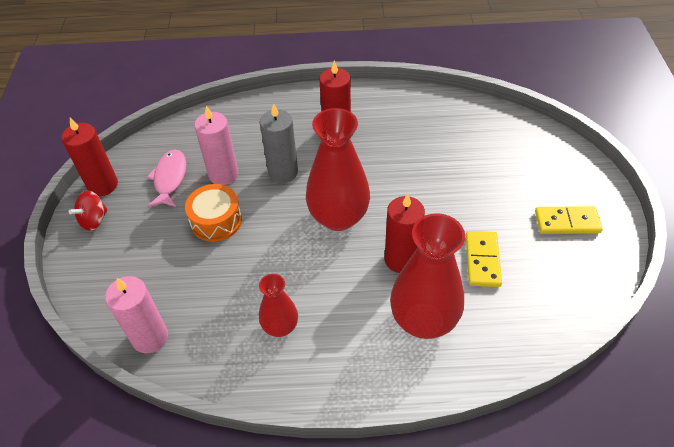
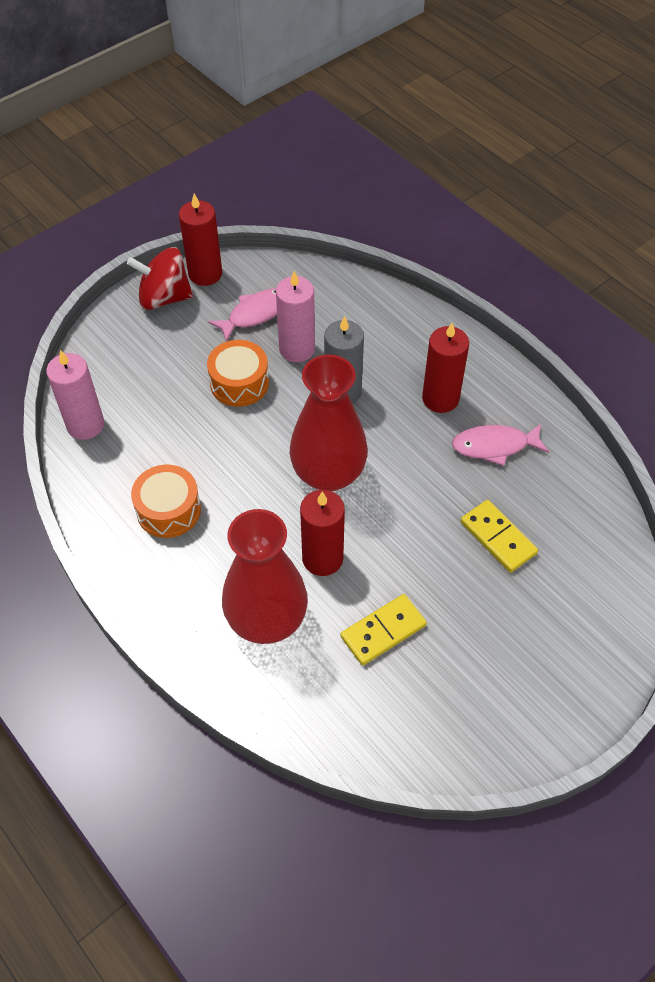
camera: 50 degrees right, 5 degrees up
(94, 220) = (164, 298): red spinning top -> red spinning top, size x1.56
(280, 326) = (168, 510): red vase -> orange drum
(395, 128) = (494, 446): none -> pink fish
(567, 222) = (508, 686): yellow domino -> yellow domino (498, 538)

